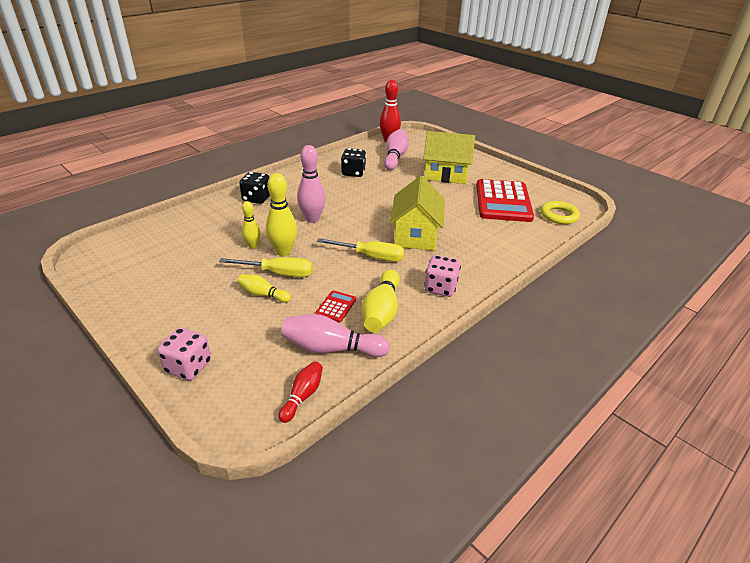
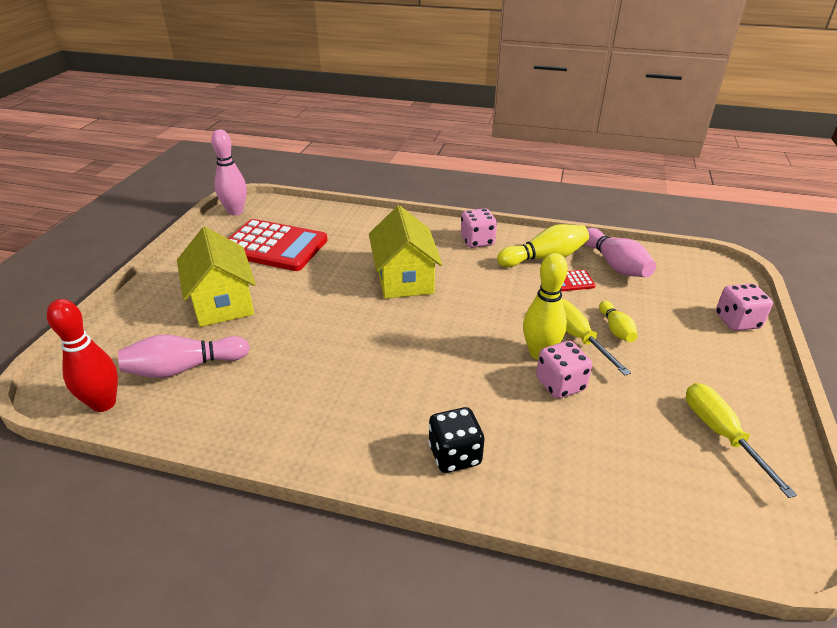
camera: 120 degrees left, 0 degrees up
(253, 246) = (560, 384): yellow bowling pin -> pink dice
(302, 396) = (668, 258): red bowling pin -> none
(312, 219) = (450, 366): pink bowling pin -> pink bowling pin (235, 212)
(353, 173) = (277, 389): black dice -> none
(371, 256) = (476, 291): yellow screwdriver -> yellow screwdriver (720, 434)
(415, 235) = (404, 278): yellow house -> yellow house turned 75 degrees counterclockwise
(503, 201) = (274, 246): red calculator -> red calculator turned 45 degrees clockwise
(559, 215) = (281, 212): yellow ring -> none

